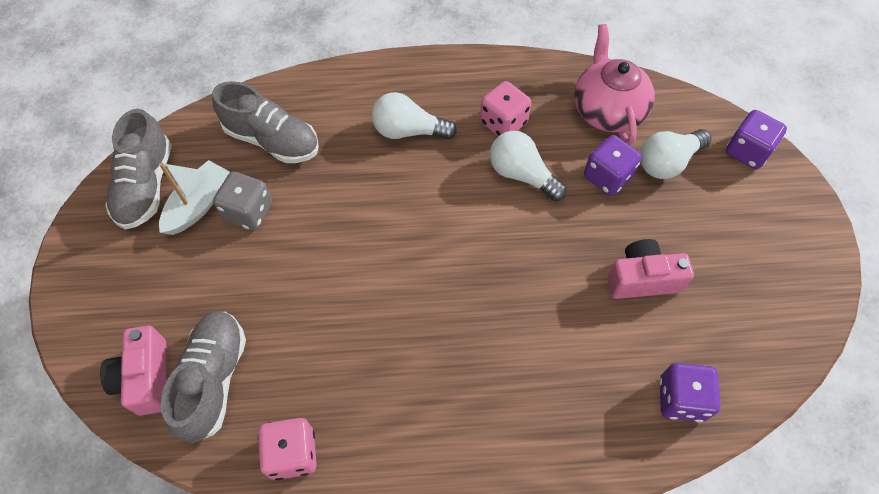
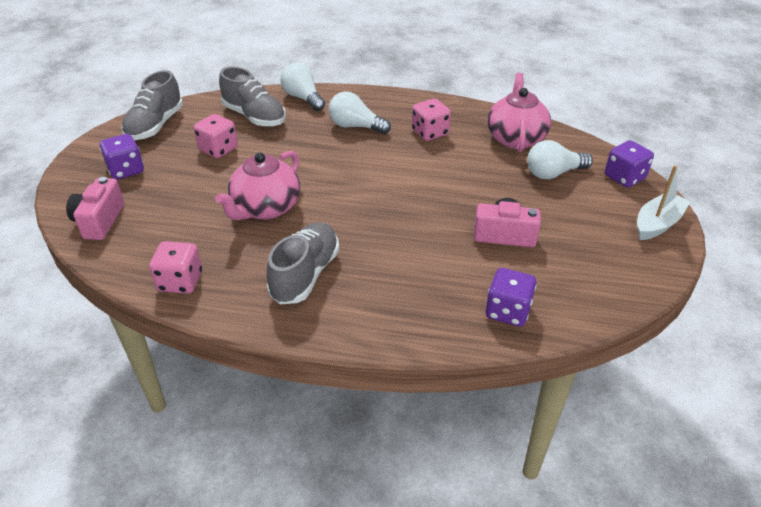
camera: 15 degrees right, 20 degrees down
(198, 205) = (185, 140): white boat -> white boat (657, 224)
(213, 379) = (146, 231): grey shoe -> grey shoe (305, 274)
(248, 212) = (218, 149): grey dice -> pink dice
(349, 303) = (265, 208): none -> pink teapot
(521, 174) = (431, 162): white light bulb -> white light bulb (303, 98)
(607, 177) = (500, 173): purple dice -> purple dice (126, 170)

